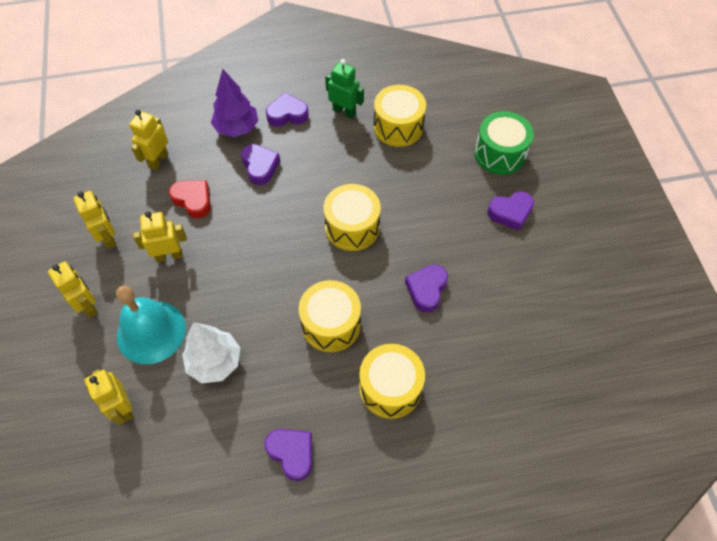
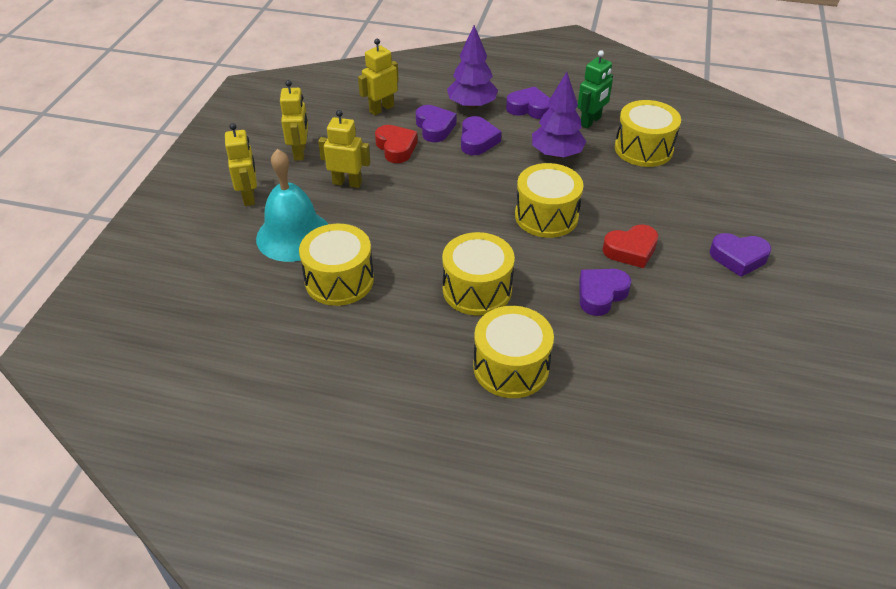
camera: 25 degrees right, 15 degrees down
(123, 408) = (230, 286): yellow robot -> none
(215, 362) = (339, 280): white tree -> yellow drum
(292, 453) = (371, 385): purple heart -> purple heart (434, 128)
(332, 158) = (556, 154): none -> purple tree
(344, 112) = (590, 121): green robot -> green robot turned 75 degrees clockwise
(431, 236) = (631, 250): none -> red heart
(500, 154) = (751, 203): green drum -> none

